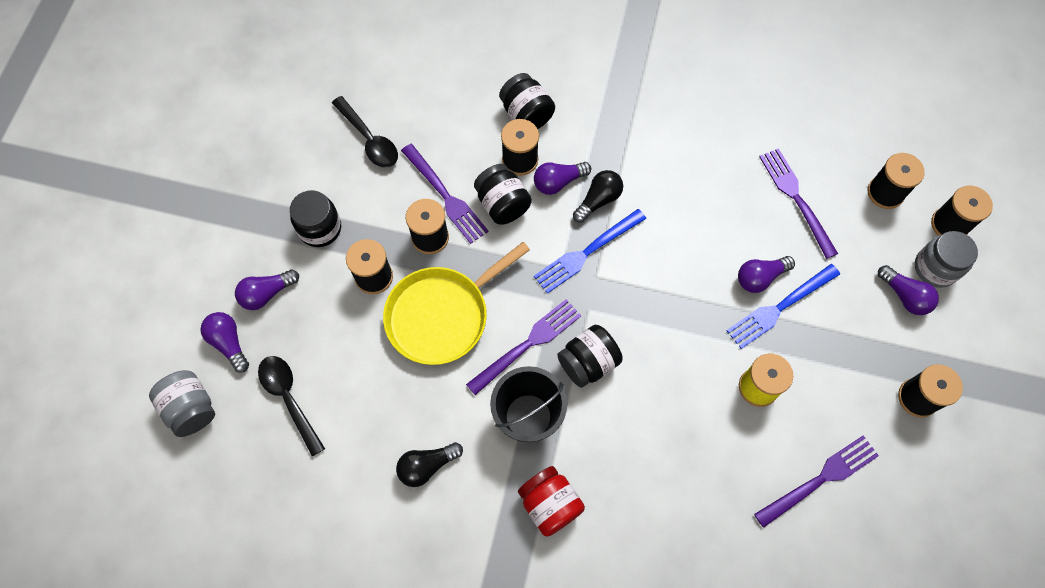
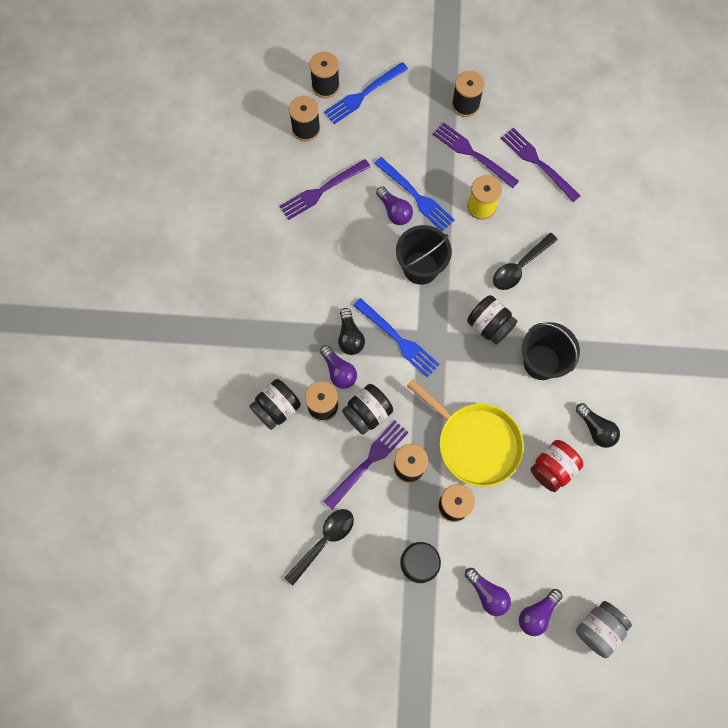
camera: 100 degrees left, 5 degrees up
(289, 399) = (571, 549): black spoon -> black spoon (520, 266)
(528, 344) = (484, 372): purple fork -> purple fork (472, 154)
(550, 504) = (601, 336): red jar -> red jar (552, 468)
(598, 200) = (350, 337): black light bulb -> black light bulb turned 135 degrees counterclockwise
(678, 295) = (420, 268): none -> black bucket
(904, 296) = (389, 114): purple light bulb -> none
(935, 268) = (363, 95): grey jar -> blue fork

